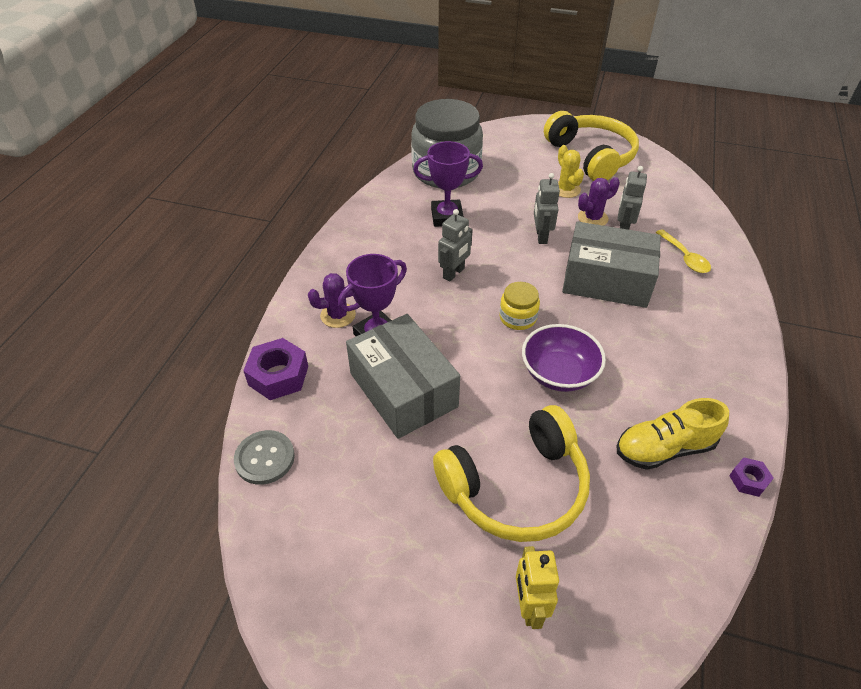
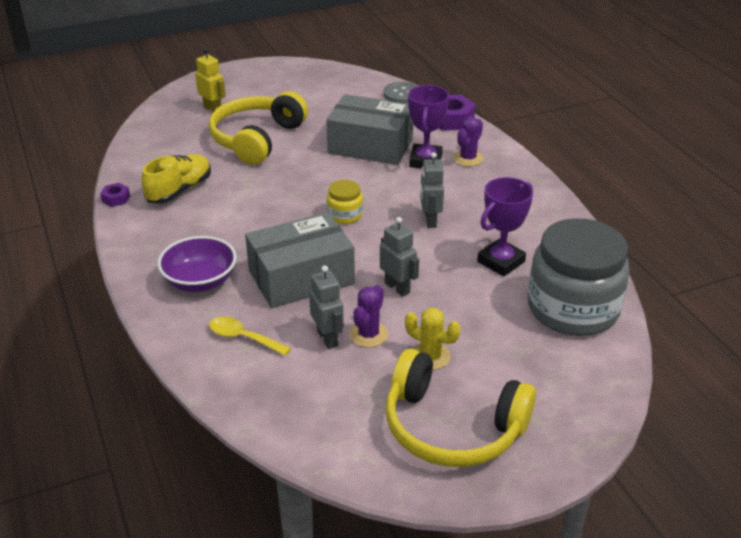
camera: 140 degrees right, 10 degrees down
(559, 373) = (281, 196): purple bowl -> purple bowl (200, 281)

